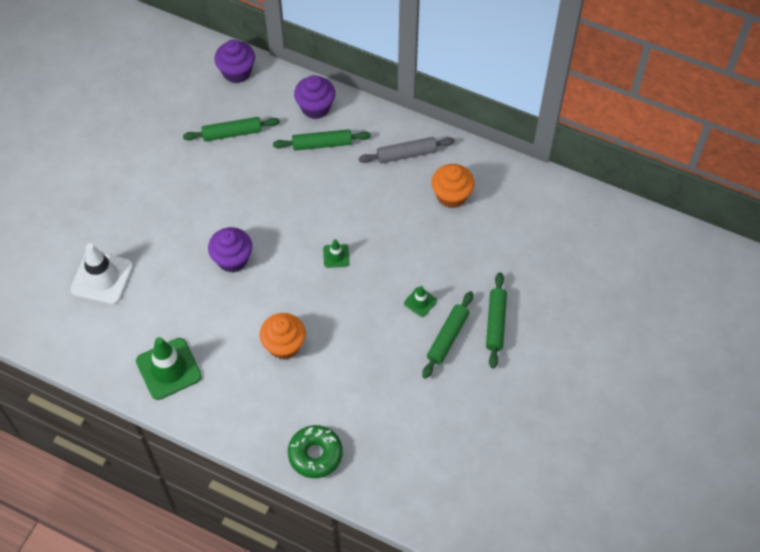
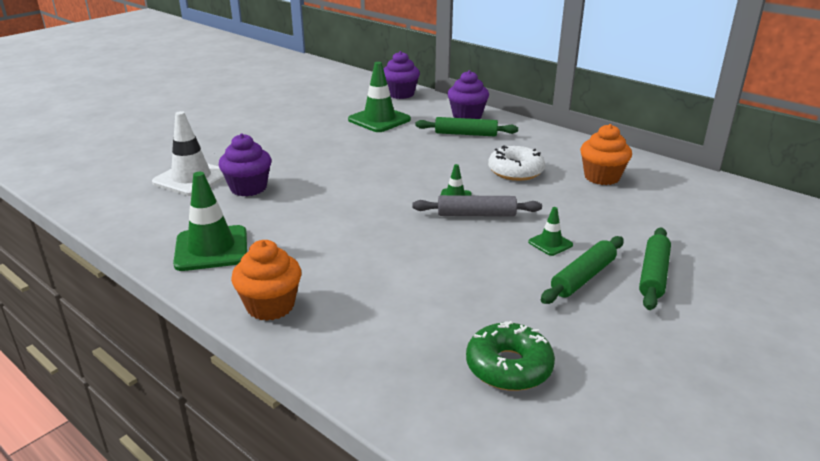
camera: 15 degrees right, 30 degrees down
(232, 133) = (379, 120): green rolling pin -> green traffic cone
(232, 259) = (337, 185): purple cupcake -> purple cupcake (248, 188)
(284, 345) = (363, 252): orange cupcake -> orange cupcake (270, 306)
(315, 454) = (356, 358): green donut -> green donut (508, 367)
(378, 202) = (515, 171): none -> white donut
(406, 154) = (554, 148): grey rolling pin -> grey rolling pin (476, 214)

